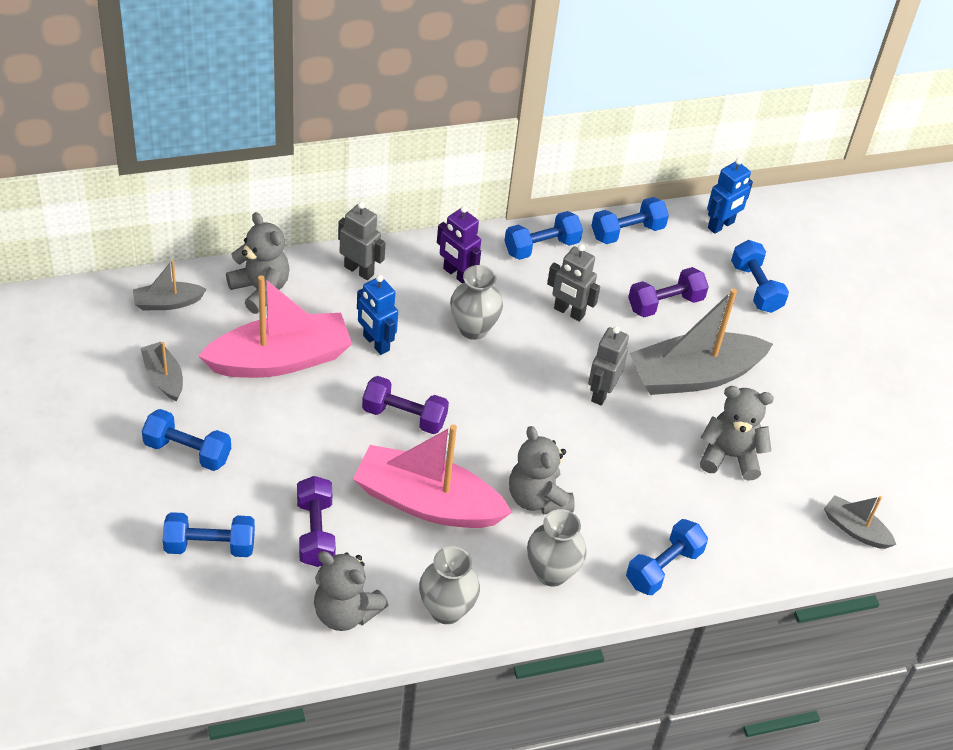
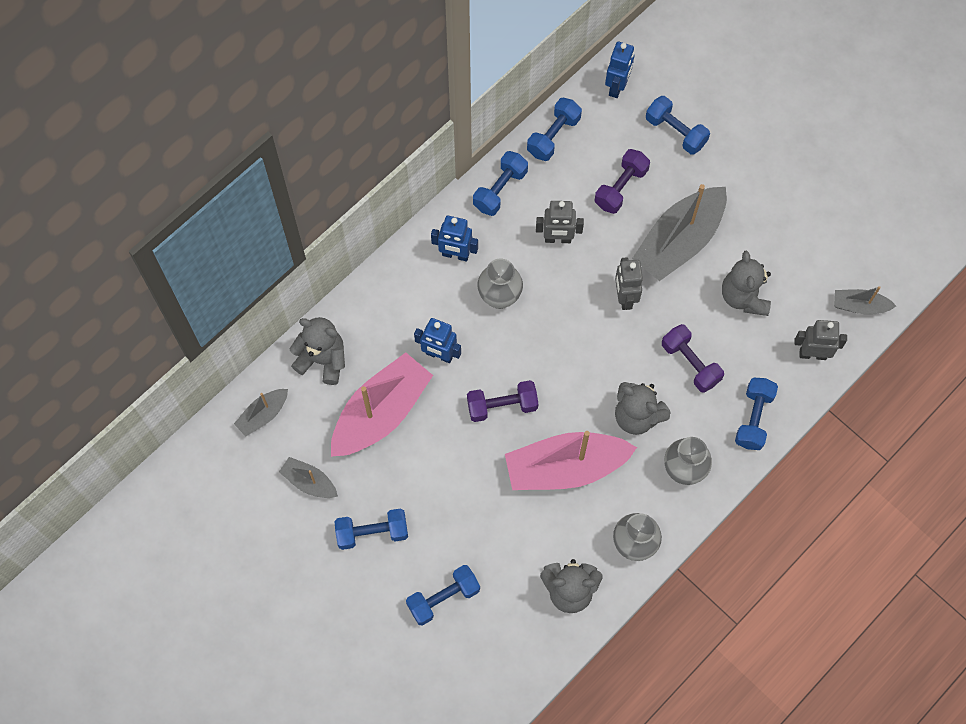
camera: 25 degrees left, 20 degrees up
(315, 532) = (506, 540): purple dumbbell -> purple dumbbell (690, 363)
(359, 270) = (382, 296): grey robot -> grey robot (812, 354)
(456, 274) = (455, 255): purple robot -> blue robot
(730, 456) = (743, 297): grey teddy bear -> grey teddy bear turned 75 degrees counterclockwise

